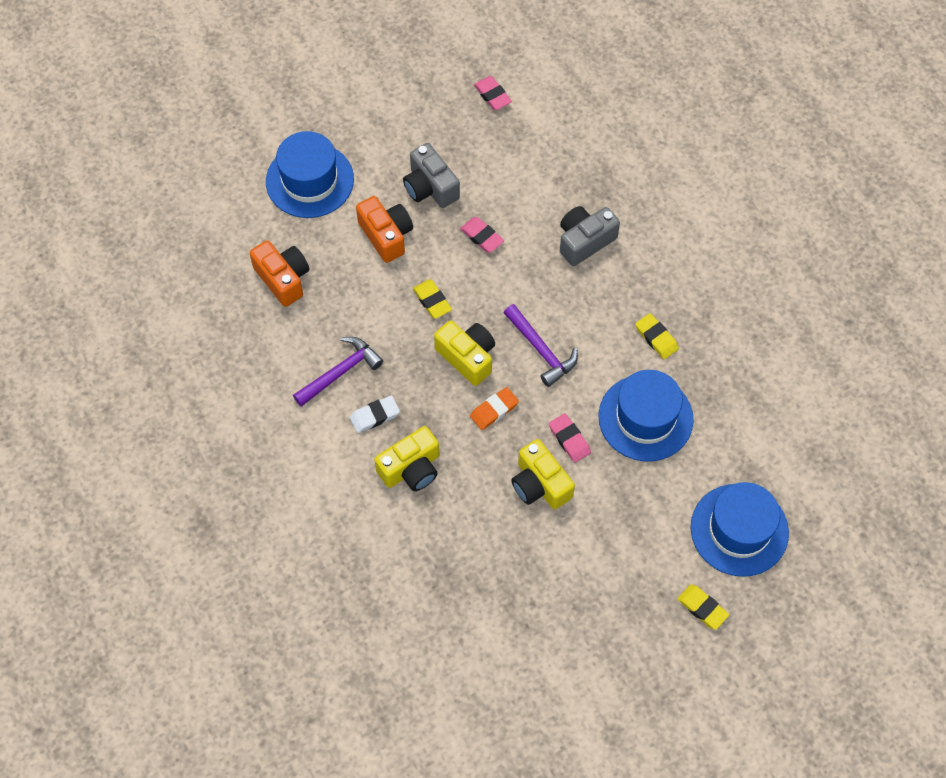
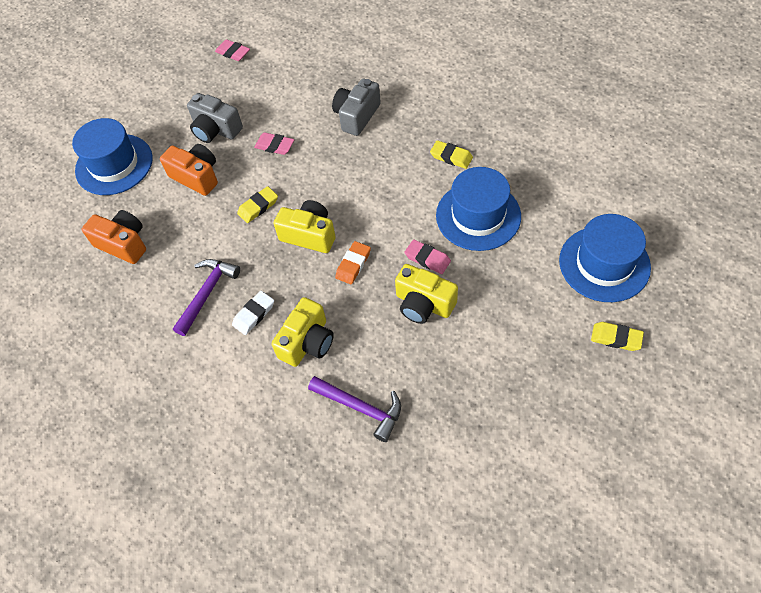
camera: 20 degrees left, 5 degrees down
(432, 301) = (258, 207): yellow eraser -> yellow eraser turned 75 degrees counterclockwise
(541, 350) = (366, 204): purple hammer -> purple hammer (361, 408)

